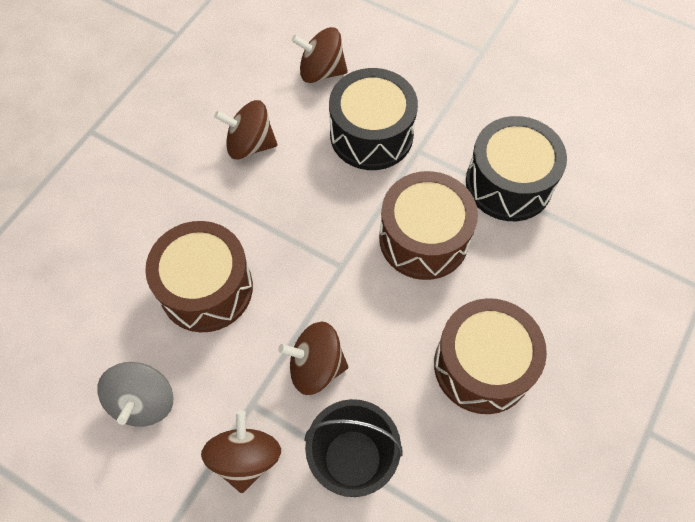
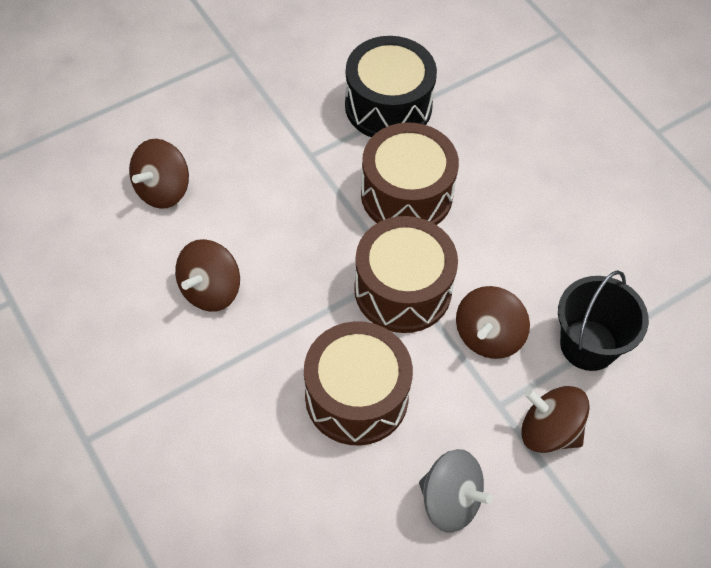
camera: 65 degrees left, 5 degrees down
(371, 135) = (268, 182): black drum -> none
(482, 365) = (550, 210): brown drum -> brown drum (403, 289)

